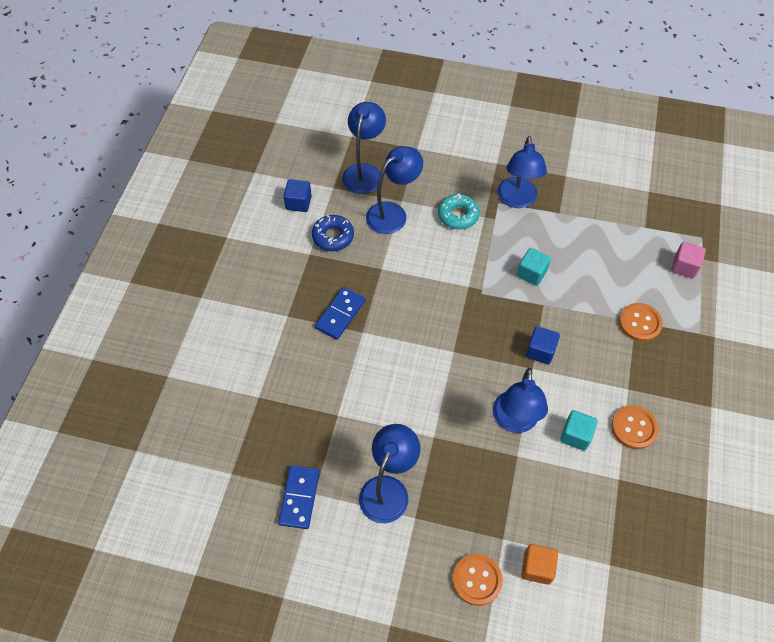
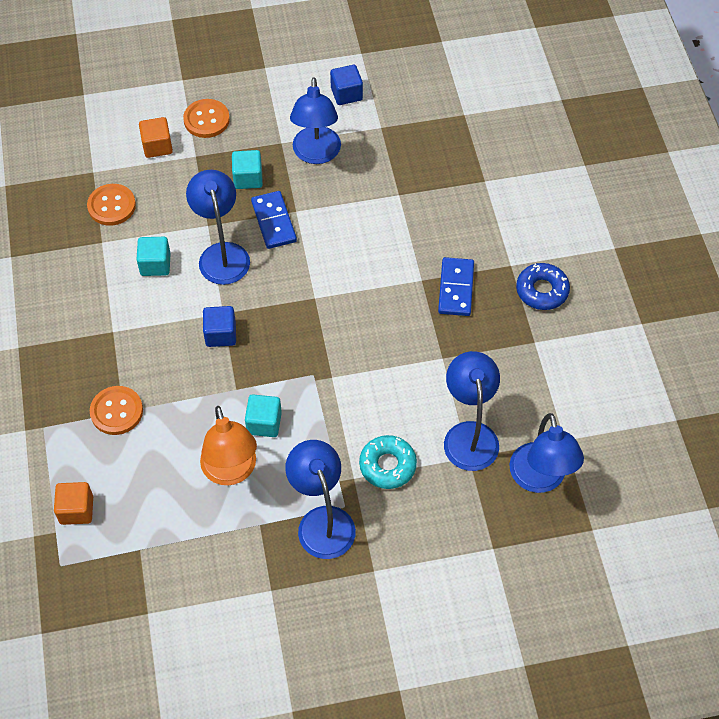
camera: 155 degrees right, 0 degrees up
(298, 203) = (591, 400): blue cube -> blue cube (346, 94)
(299, 498) = (391, 119): blue domino -> blue domino (273, 222)
(333, 236) = (521, 374): blue donut -> blue donut (542, 291)
(393, 213) = (469, 435): blue lamp -> blue lamp turned 150 degrees clockwise
(462, 490) = (248, 178): none -> turquoise cube
(567, 251) = (231, 471): none -> orange lamp
(634, 428) = (97, 294): orange button -> orange button (111, 206)
(684, 266) = (76, 510): pink cube -> orange cube

